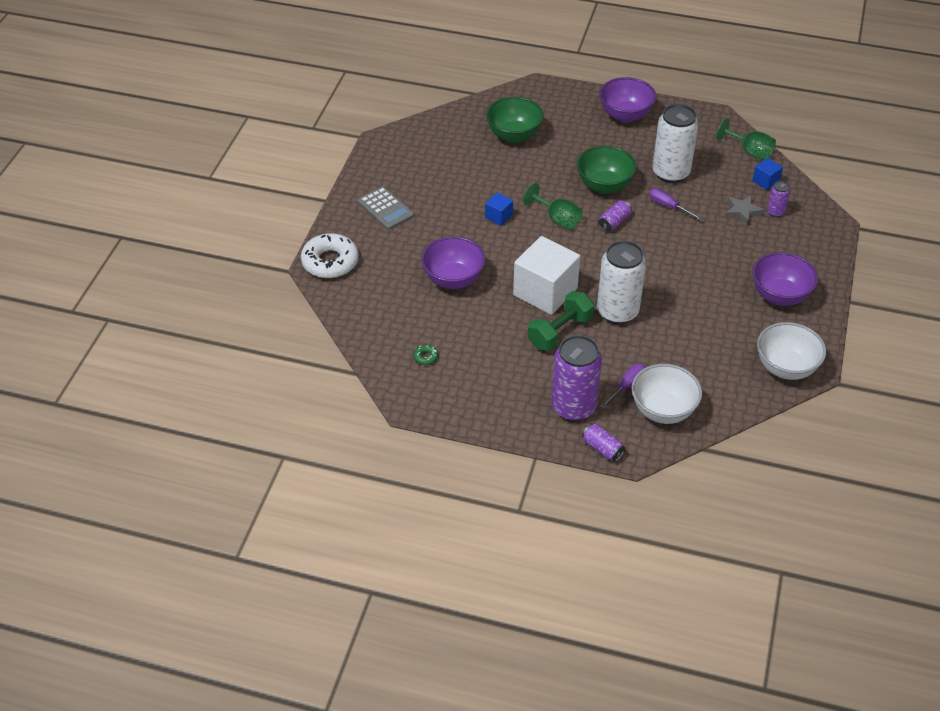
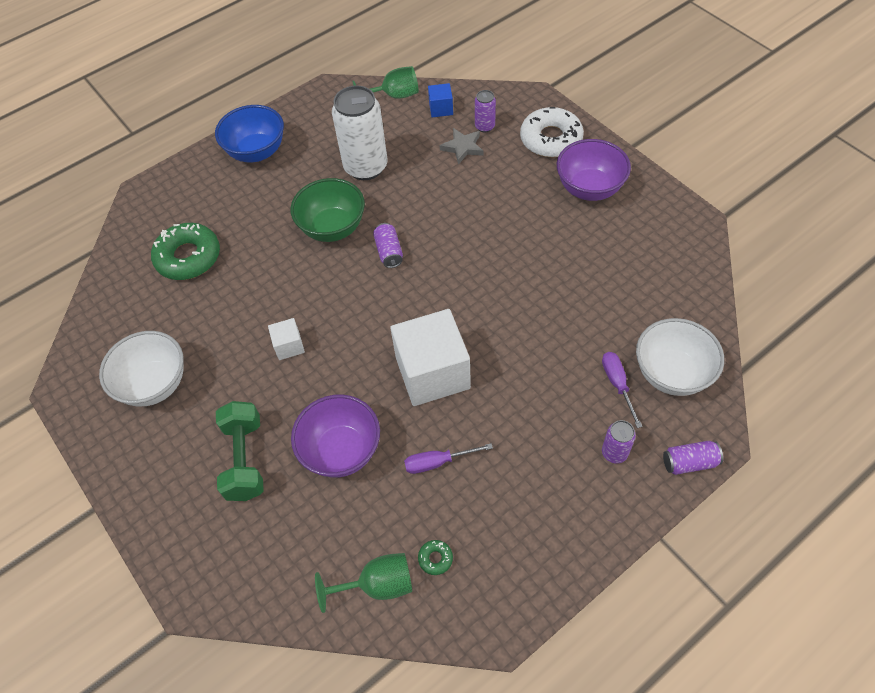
camera: 50 degrees left, 10 degrees up
(330, 262) = (198, 570): white donut -> white donut (551, 139)
(385, 209) = (172, 451): grey calculator -> none
(498, 216) = (289, 346): blue cube -> white cube
(514, 135) = (188, 257): green bowl -> green donut
(557, 219) = (341, 296): green goblet -> green goblet (378, 585)
(560, 332) = (500, 396): green dumbbell -> green dumbbell (245, 459)
(573, 407) = (614, 452): purple can -> purple can, size x0.47
(617, 312) = (511, 327): white can -> none
(625, 115) = (257, 152): purple bowl -> blue bowl
(668, 206) = (407, 196): purple screwdriver -> purple screwdriver (438, 462)
(786, 368) = (681, 241): white bowl -> white bowl (155, 384)

